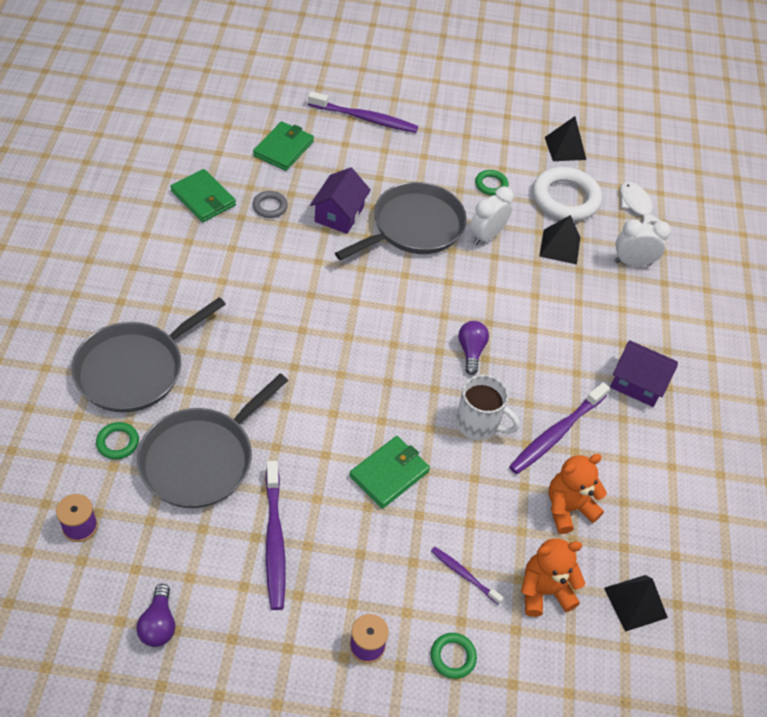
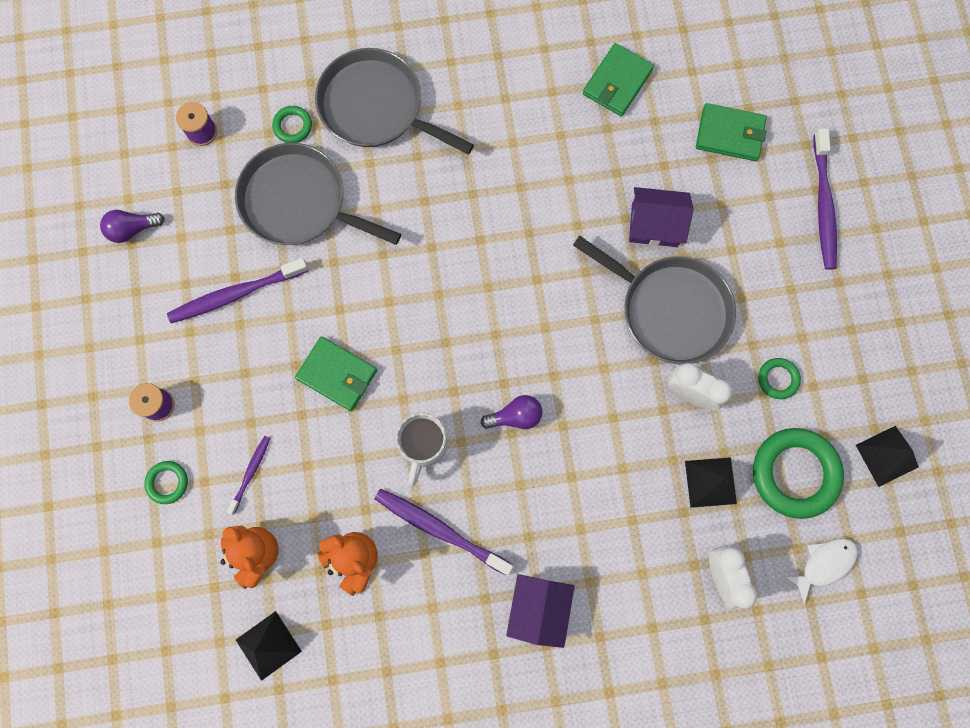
camera: 80 degrees right, 25 degrees up
(270, 206) = (634, 151): grey ring -> none
(565, 198) = (794, 473): white ring -> green ring

